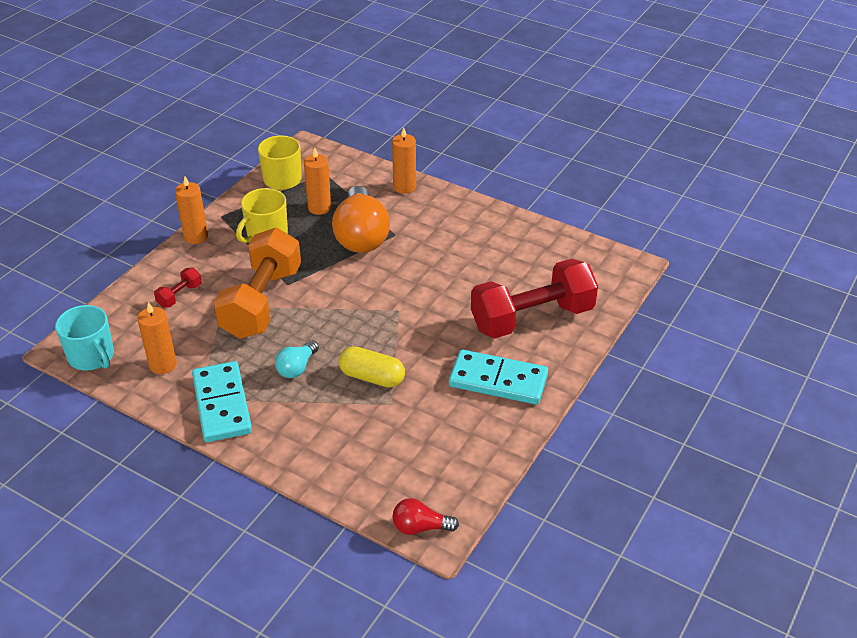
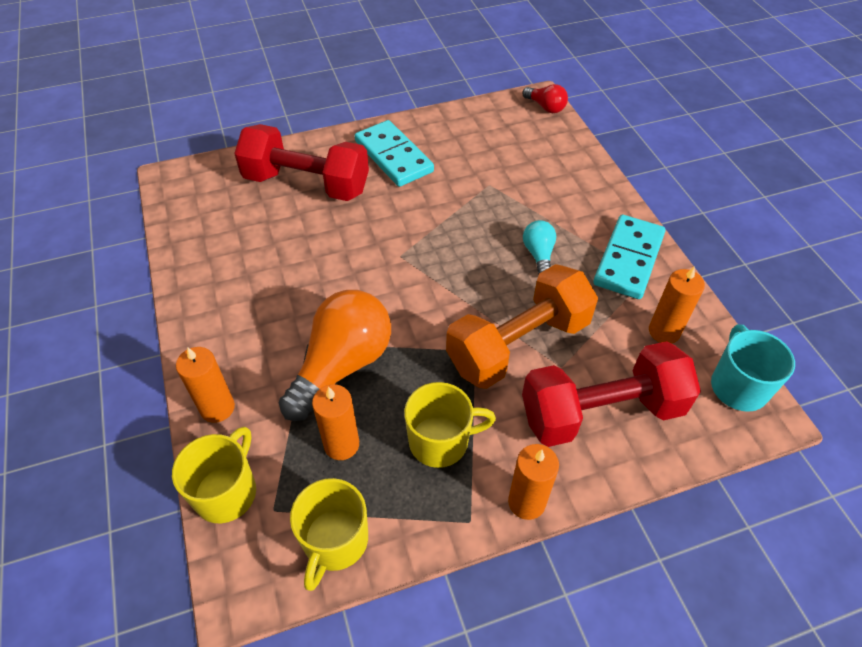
camera: 140 degrees left, 10 degrees up
(179, 295) = (601, 412): red dumbbell -> red dumbbell, size x2.44
(297, 368) = (538, 255): turquoise light bulb -> turquoise light bulb turned 75 degrees counterclockwise
(355, 167) = (227, 492): none -> yellow mug
(372, 377) = (483, 211): yellow capsule -> none

